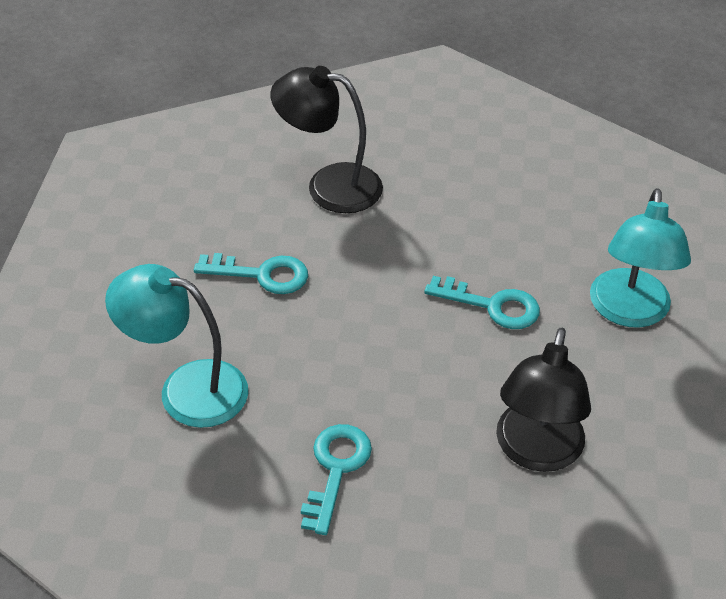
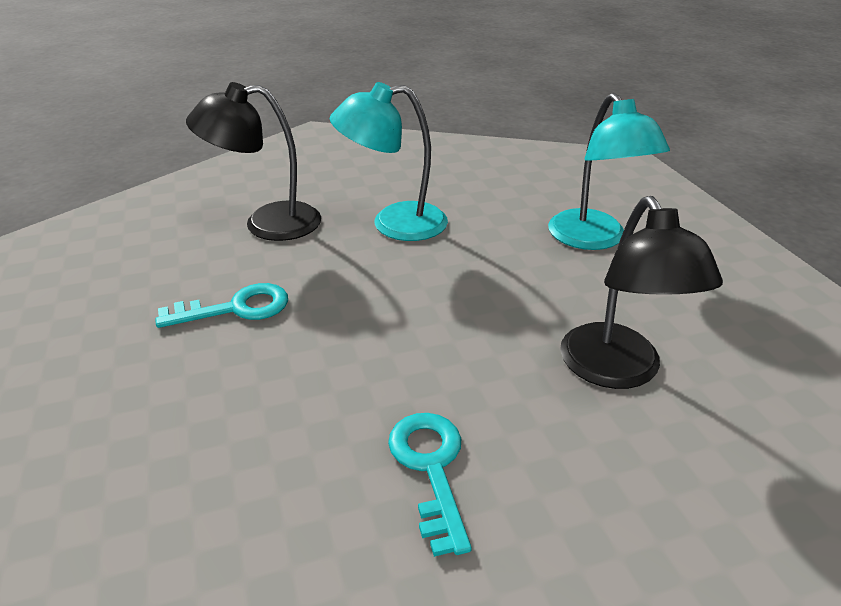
camera: 25 degrees left, 10 degrees down
(186, 389) = (198, 446): turquoise lamp -> turquoise lamp (394, 224)
(492, 305) = (478, 268): turquoise key -> none

